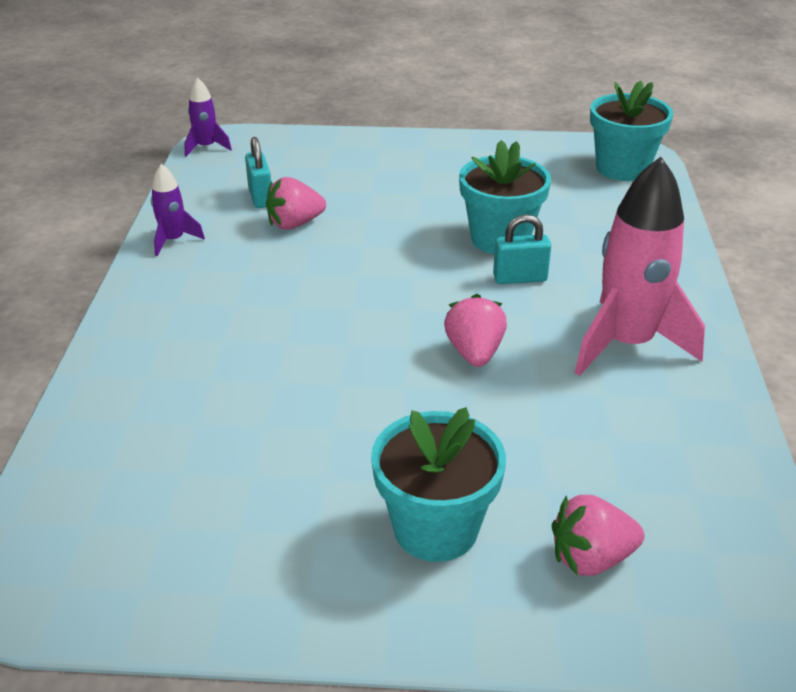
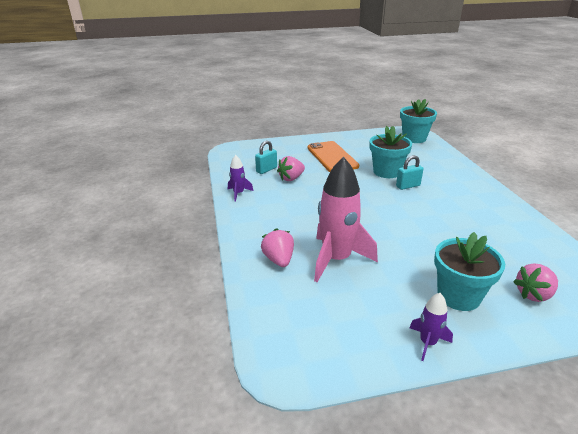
camera: 15 degrees left, 5 degrees down
(206, 147) = (224, 152): purple rocket -> purple rocket (427, 343)
(260, 197) = (266, 170): turquoise padlock -> turquoise padlock turned 75 degrees clockwise
(411, 188) = (332, 157): none -> orange phone
(474, 353) = (413, 219): pink strawberry -> pink strawberry (279, 260)
(626, 344) = (473, 205): pink rocket -> pink rocket (336, 259)

